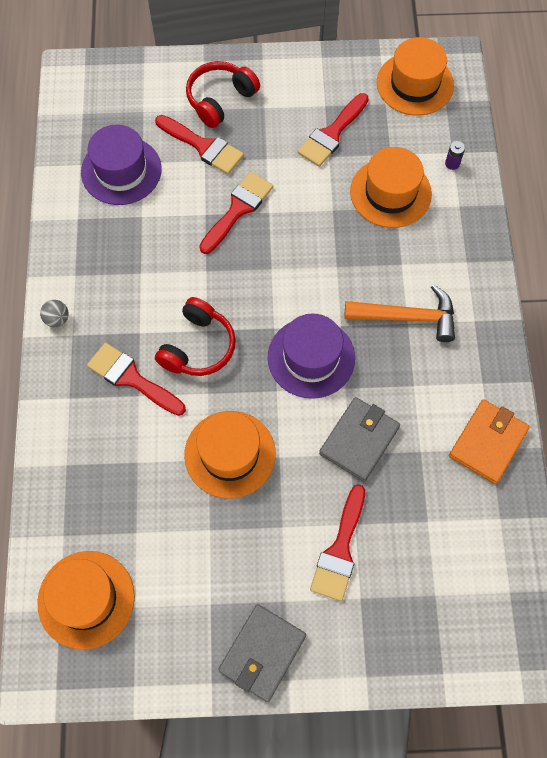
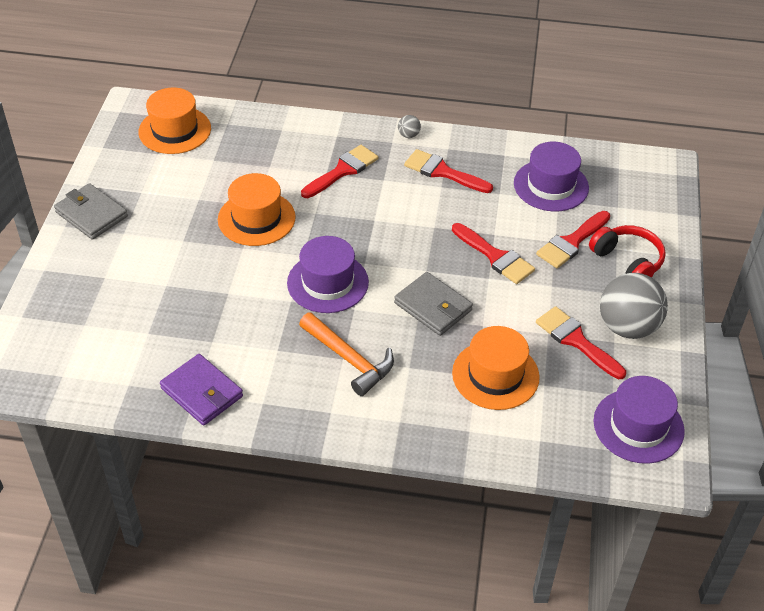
camera: 100 degrees right, 20 degrees down
(198, 346) = (360, 212): red headphones -> none
(304, 96) = (627, 327): none -> grey ball
(340, 550) = (148, 271): red brush -> red brush (442, 172)
(359, 440) = (238, 301): grey wallet -> grey wallet (433, 307)
(407, 317) = (349, 359): orange hammer -> orange hammer turned 60 degrees counterclockwise
(415, 84) = (638, 426): orange hat -> purple hat
(452, 163) = (524, 436): purple battery -> none
(487, 442) = (202, 392): orange wallet -> purple wallet

